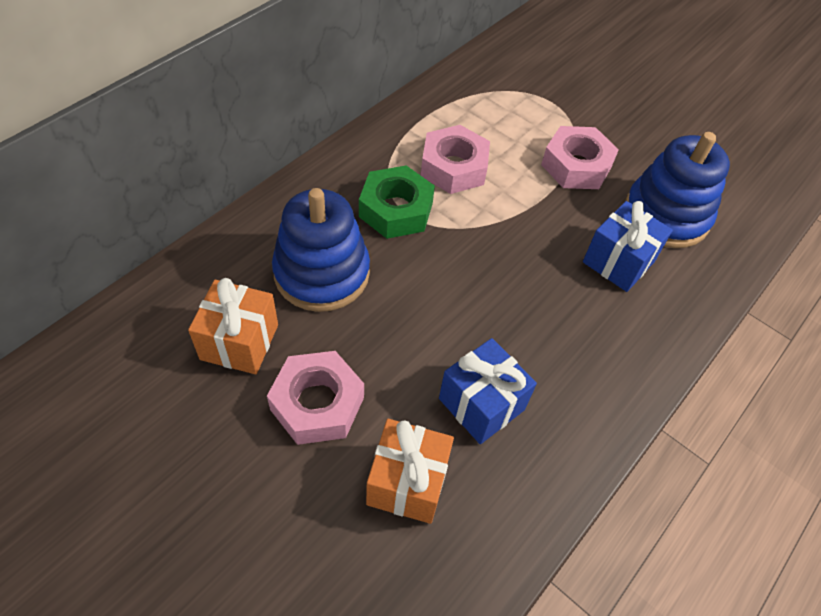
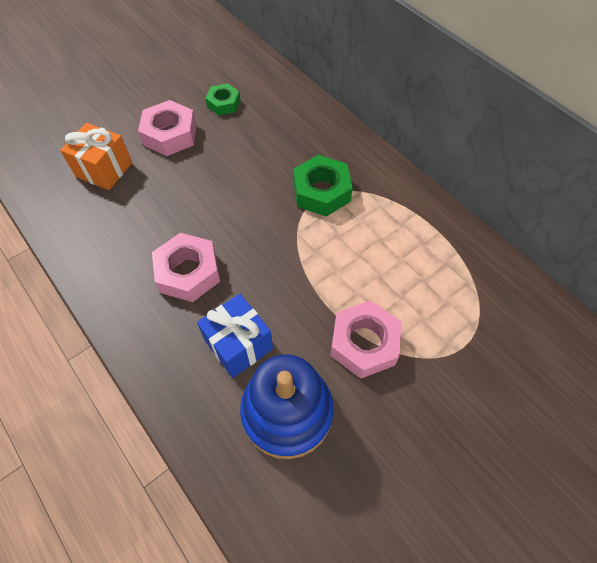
camera: 105 degrees right, 5 degrees up
(239, 342) = (223, 103): orange gift -> green nut
(322, 273) = (268, 144): blue stacking toy -> none
(454, 167) = (367, 238): pink nut -> pink nut (188, 272)
(481, 404) = (139, 215): blue gift -> none

